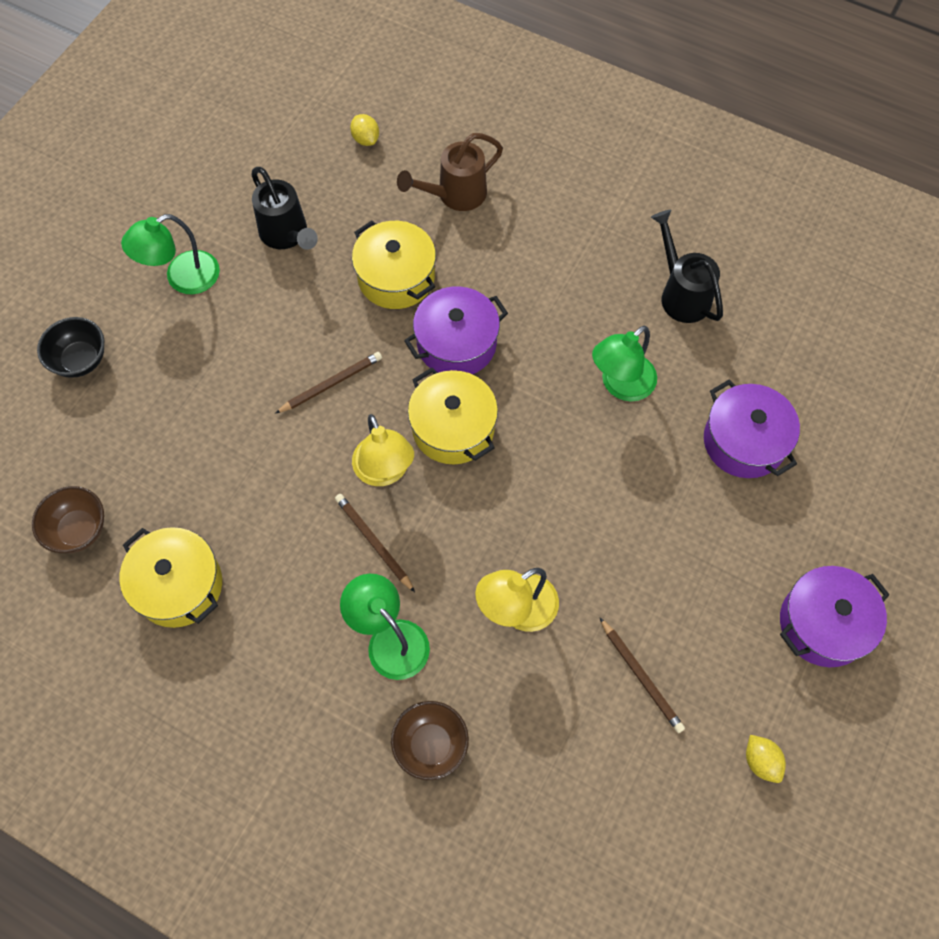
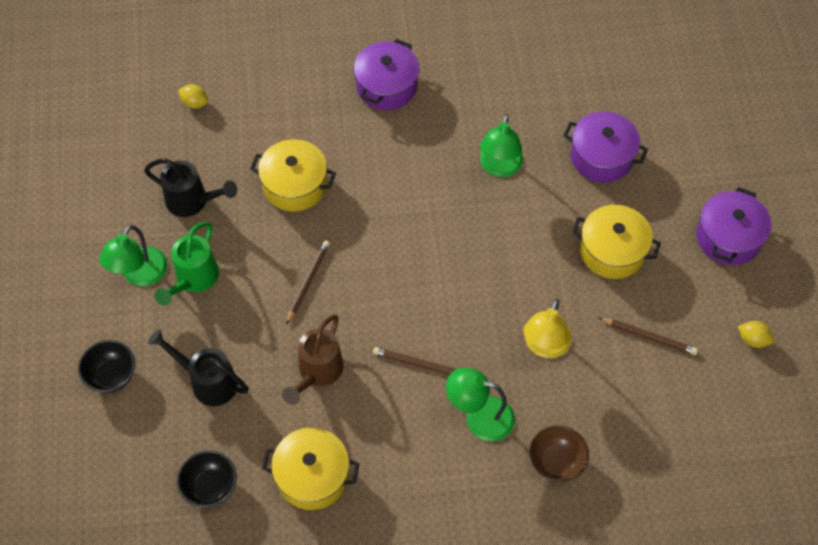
camera: 35 degrees left, 5 degrees down
(78, 530) = (210, 487): brown bowl -> black bowl
(227, 313) = (194, 279): none -> green watering can
(385, 472) = (391, 316): yellow lamp -> none
(453, 428) = (414, 260): yellow pot -> yellow pot (612, 251)
(456, 195) = (291, 106): brown watering can -> brown watering can (318, 372)
(456, 344) = (372, 204): purple pot -> purple pot (386, 86)
(681, 294) = (493, 87): black watering can -> black watering can (208, 382)

